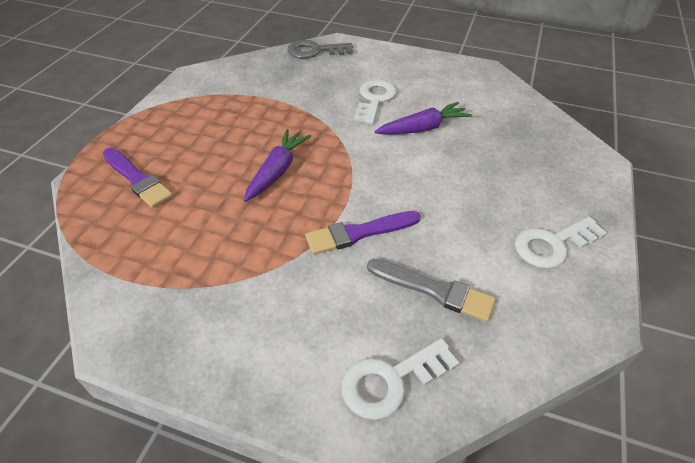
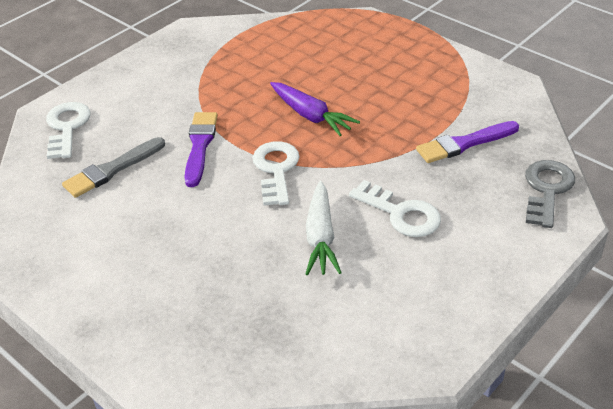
camera: 115 degrees right, 5 degrees down
(137, 179) = (345, 42): purple brush -> purple brush (464, 144)
(422, 128) = (320, 237): purple carrot -> white carrot
(552, 245) = (93, 264): white key -> white key (276, 170)

